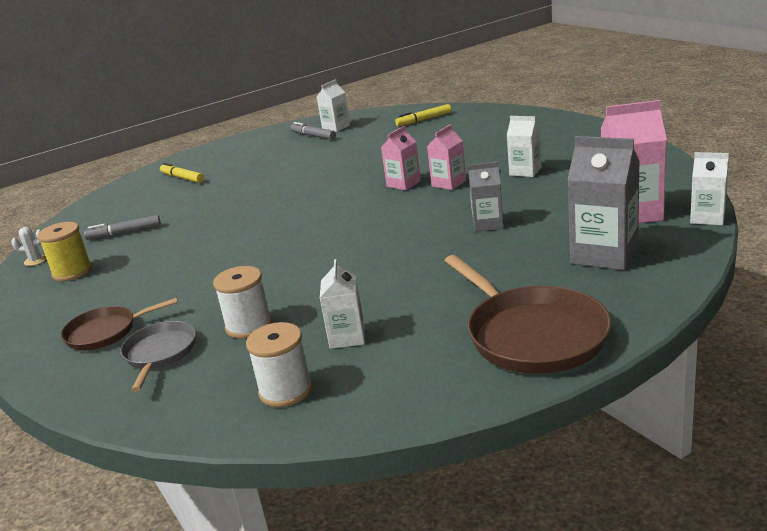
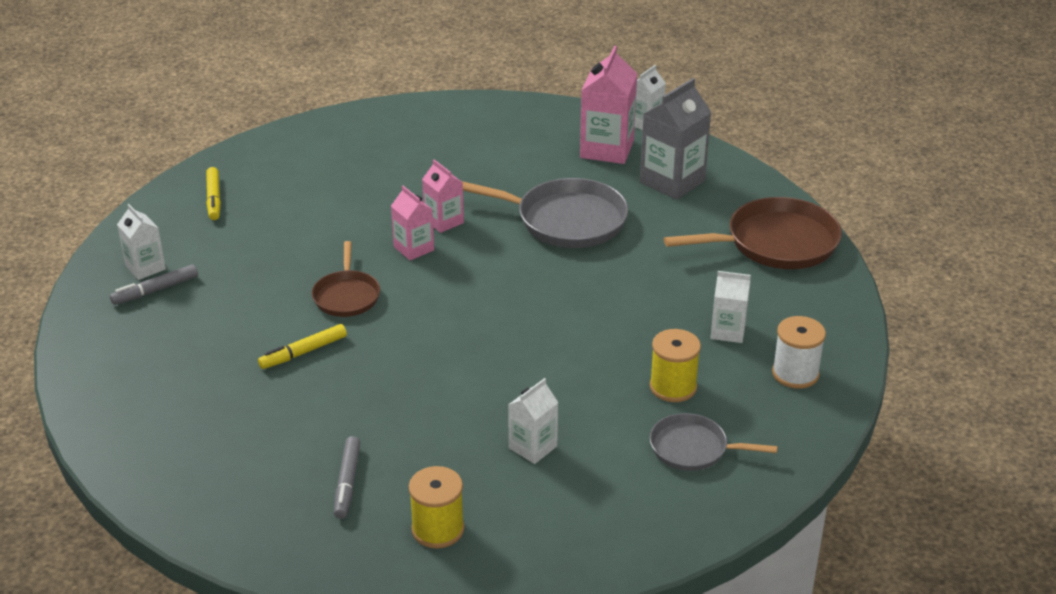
camera: 80 degrees left, 10 degrees up
(35, 261) = (367, 572): white cactus -> none
(105, 332) = (624, 490): brown pan -> brown pan (346, 296)
(182, 178) = (185, 424): yellow marker -> yellow marker (303, 352)
(249, 326) = (673, 387): white spool -> yellow spool
(487, 224) = (566, 220): grey carton -> grey pan
(525, 171) = (460, 173): white carton -> white carton (533, 447)

